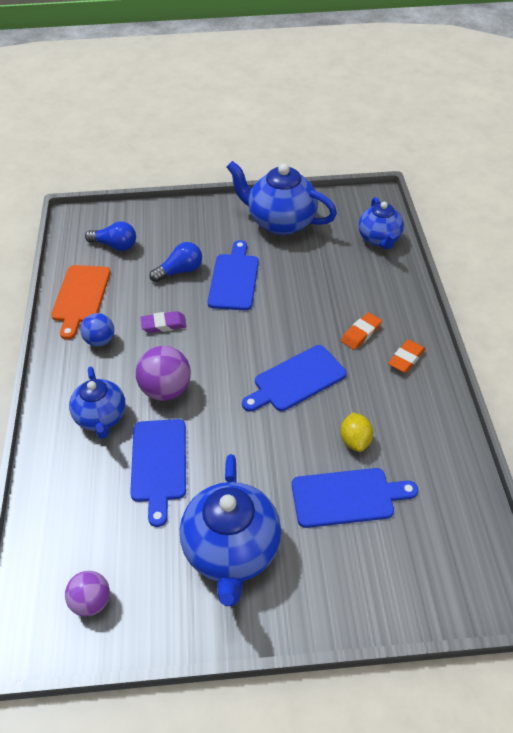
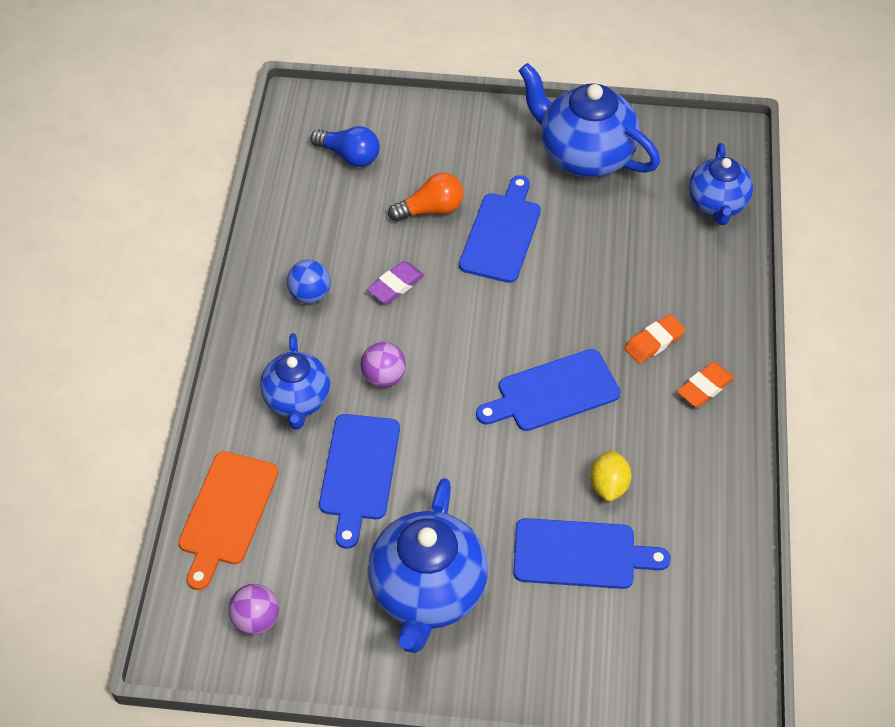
camera: 10 degrees right, 5 degrees up
(80, 297) = (293, 227): orange cutting board -> orange cutting board (226, 513)
(163, 324) = (396, 285): purple eraser -> purple eraser turned 45 degrees counterclockwise
(166, 390) = (384, 377): purple ball -> purple ball, size x0.65
(180, 271) = (431, 209): blue light bulb -> orange light bulb

